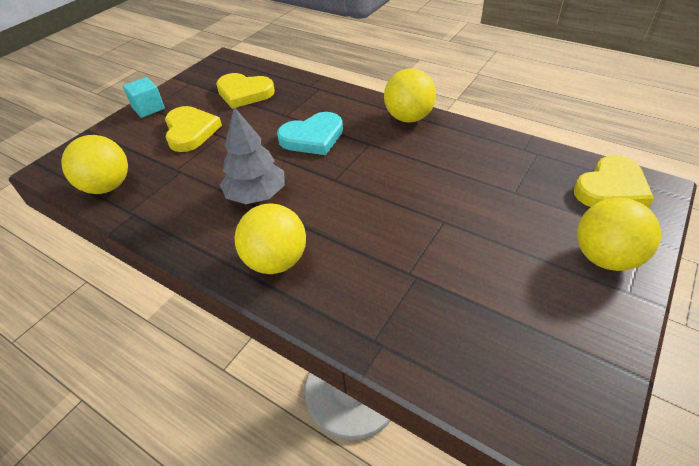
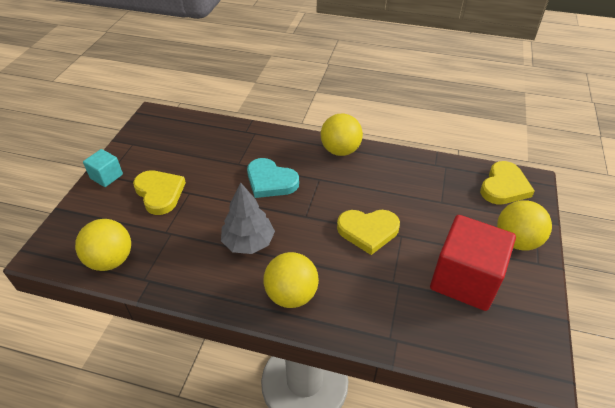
camera: 20 degrees left, 0 degrees up
(244, 93) = (190, 147): yellow heart -> yellow heart (368, 231)
(312, 137) = (270, 181): turquoise heart -> turquoise heart turned 75 degrees clockwise
(509, 290) = (465, 279): none -> red cube

